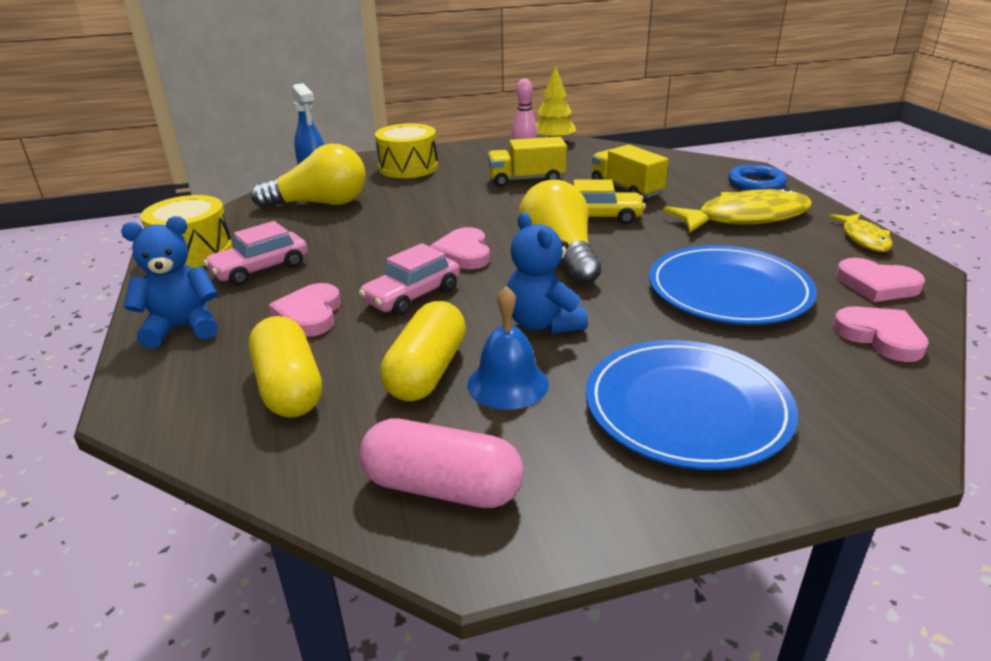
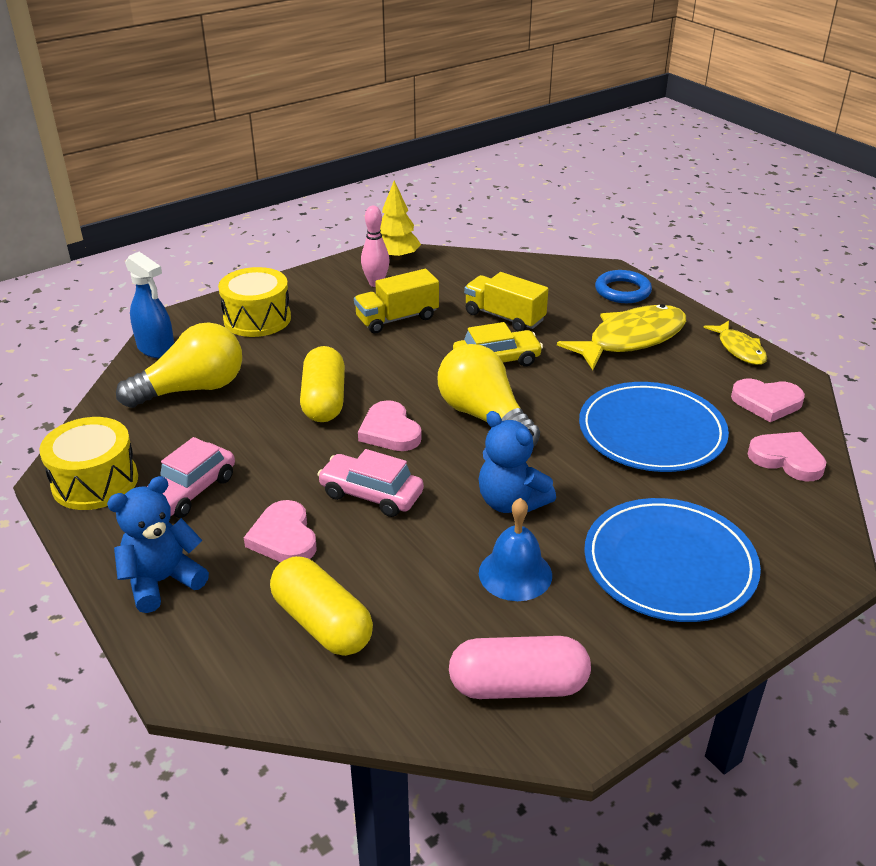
camera: 20 degrees left, 5 degrees up
(412, 296) = (371, 494): pink car -> pink car turned 90 degrees clockwise
(427, 372) = (438, 577): yellow capsule -> yellow capsule (324, 400)

